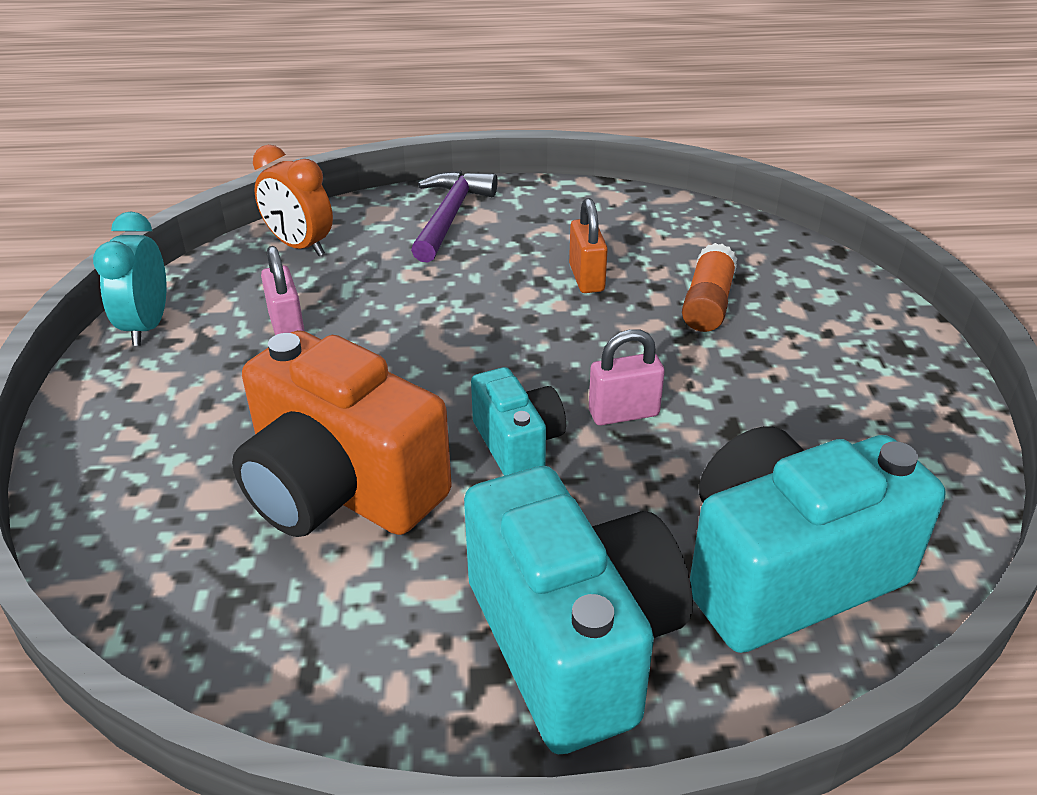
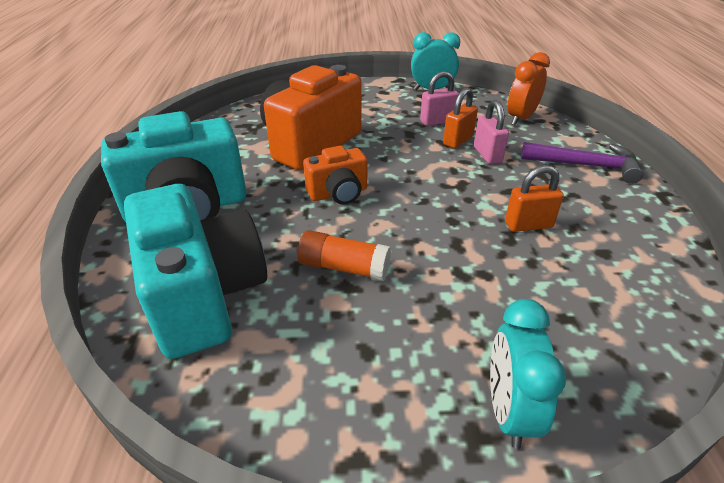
camera: 90 degrees right, 0 degrees up
(362, 312) = (458, 141): none -> orange padlock
(518, 444) = (338, 193): turquoise camera -> orange camera
(623, 413) = (366, 235): pink padlock -> pink padlock (487, 155)
(708, 304) = (514, 290): orange glue stick -> orange glue stick (344, 267)
(866, 326) = (509, 411): none -> turquoise clock

